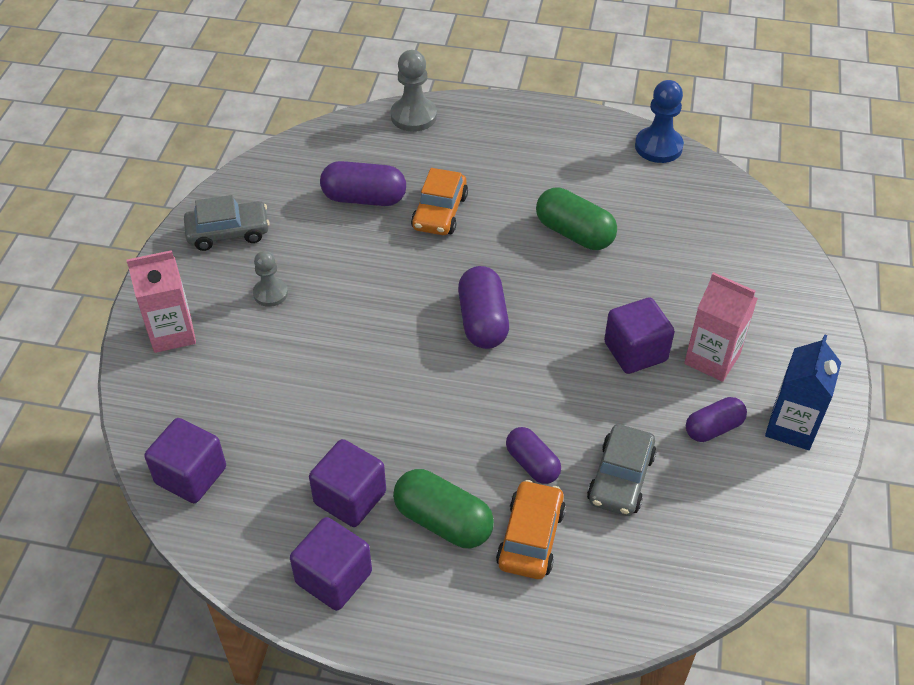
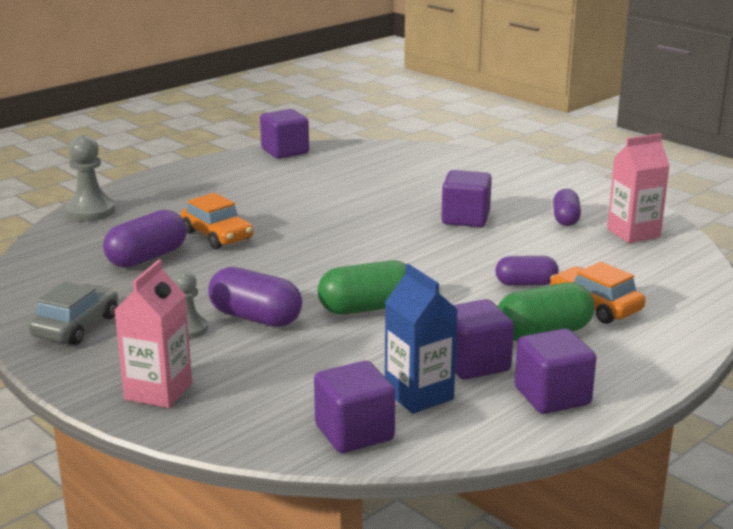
camera: 55 degrees left, 25 degrees down
(482, 321) = (359, 256): purple capsule -> purple capsule (255, 317)
(574, 233) = (322, 200): green capsule -> green capsule (367, 308)
(620, 478) = (575, 259): grey car -> none
(658, 147) = (285, 151): blue pawn -> purple cube
(712, 359) = (505, 200): pink carton -> pink carton (633, 233)
(791, 427) = (592, 198): blue carton -> blue carton (419, 395)

